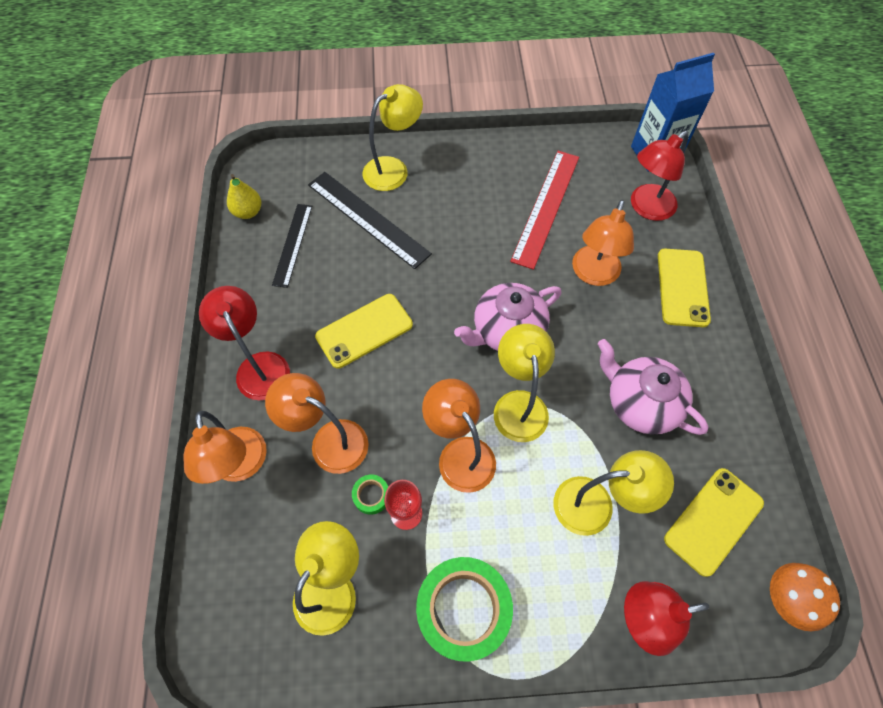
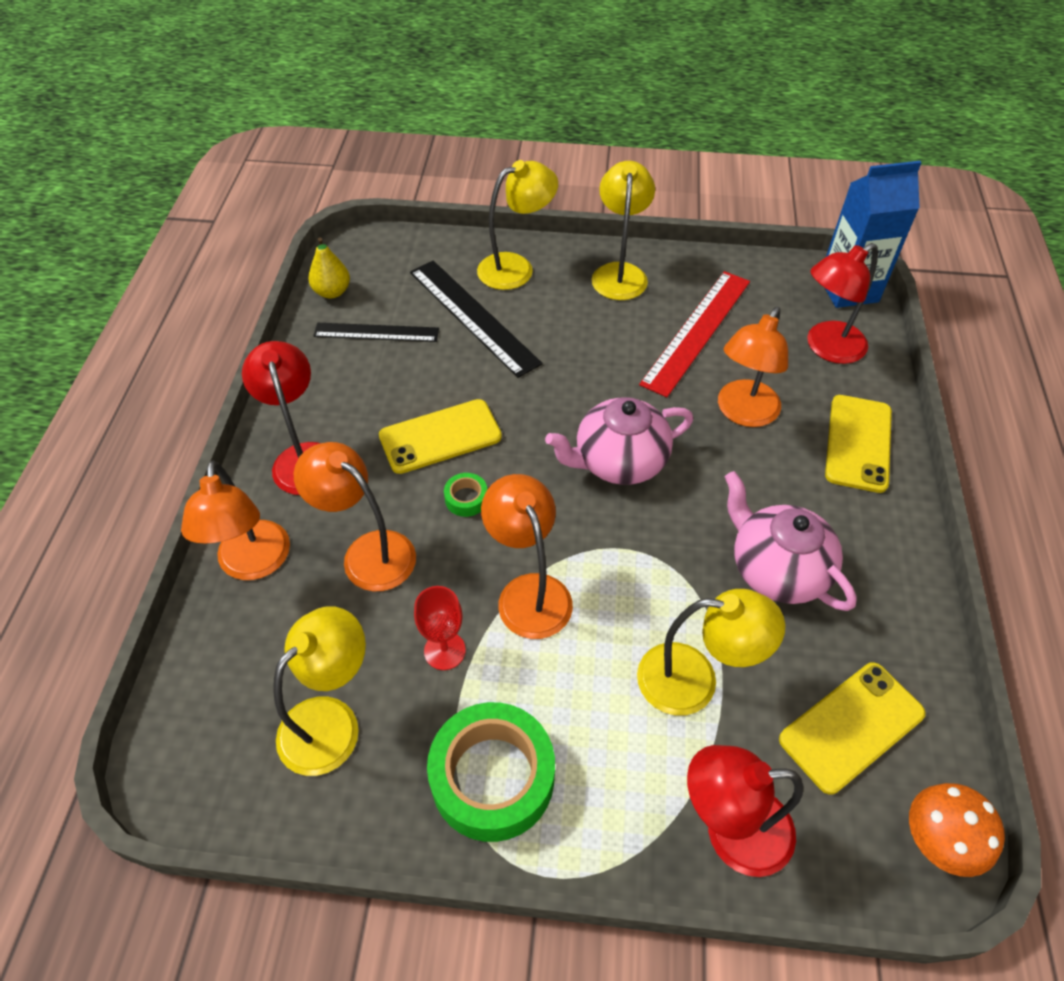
camera: 10 degrees right, 10 degrees down
(292, 244) = (376, 332): black ruler -> black ruler turned 75 degrees clockwise
(371, 496) = (405, 623): green tape -> green tape (466, 499)
(519, 404) = (616, 547): yellow lamp -> yellow lamp (619, 273)

